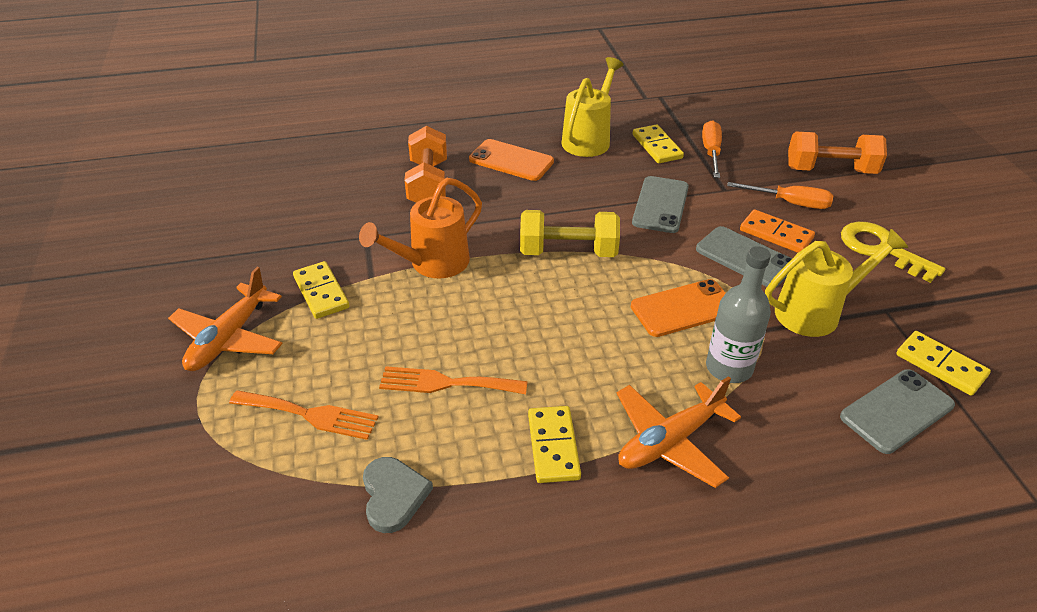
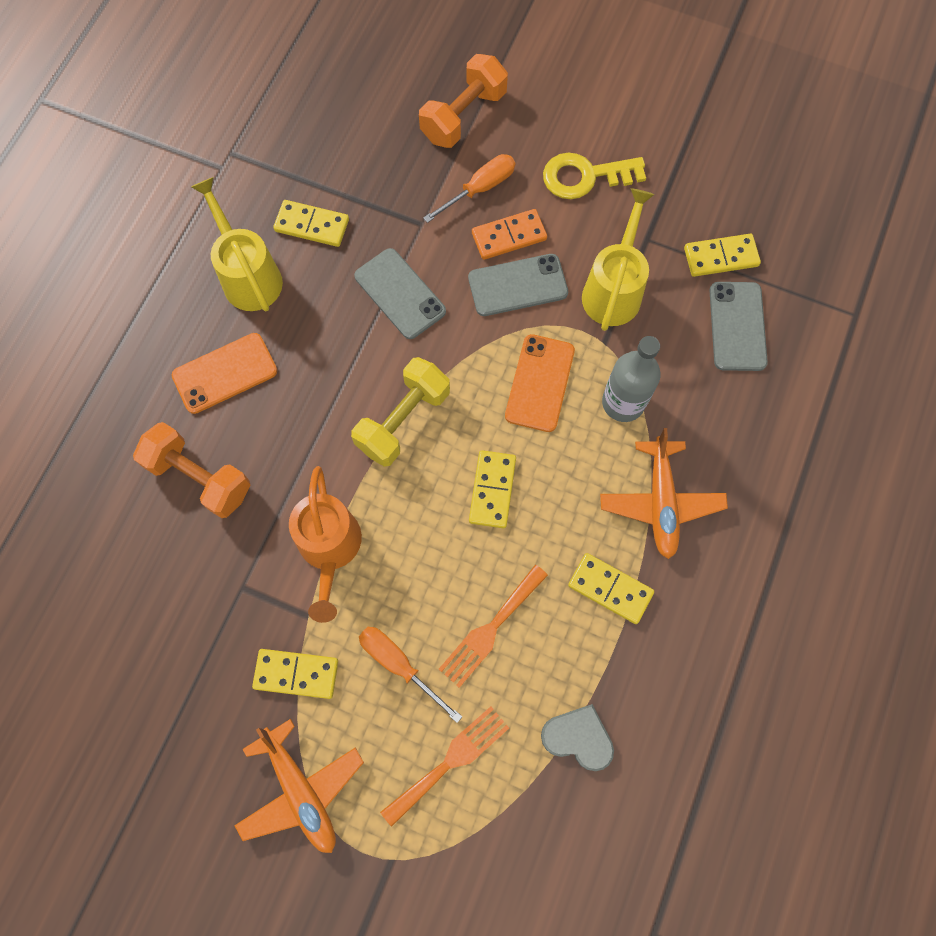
camera: 55 degrees left, 30 degrees up
(565, 325) = (492, 490): none -> yellow domino
(711, 152) = (359, 187): orange screwdriver -> orange screwdriver (399, 665)

